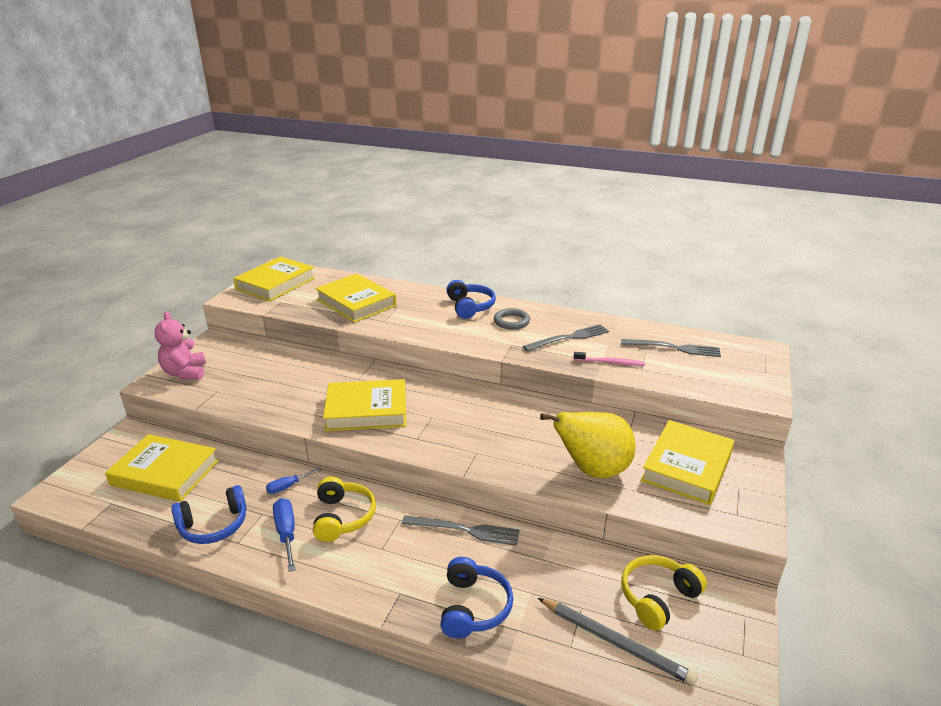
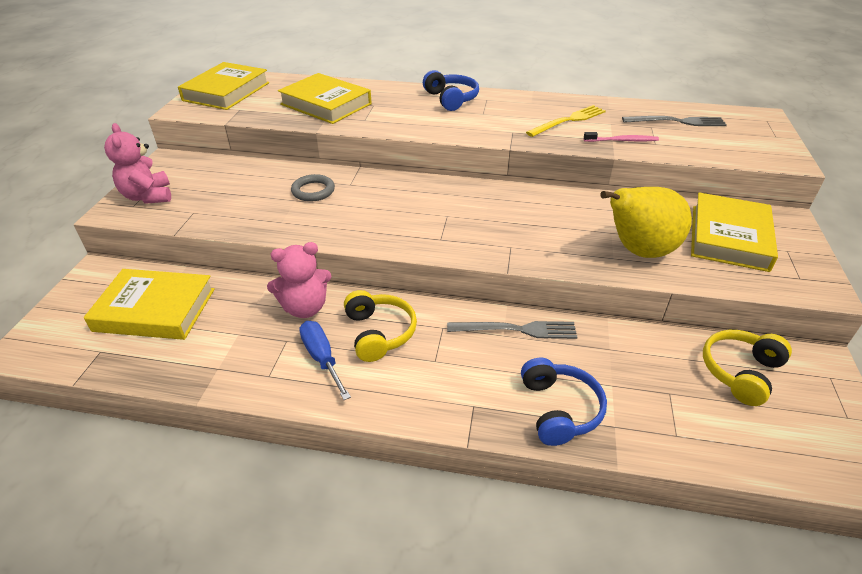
camera: 10 degrees left, 10 degrees up
(214, 525) = (234, 360): blue headphones -> none
(288, 486) = (305, 308): blue screwdriver -> pink teddy bear
(366, 410) = (373, 216): yellow book -> none
(511, 321) = (501, 110): grey ring -> grey ring (313, 191)
(569, 338) = (568, 121): grey fork -> yellow fork
(615, 642) = (720, 424): grey pencil -> none

